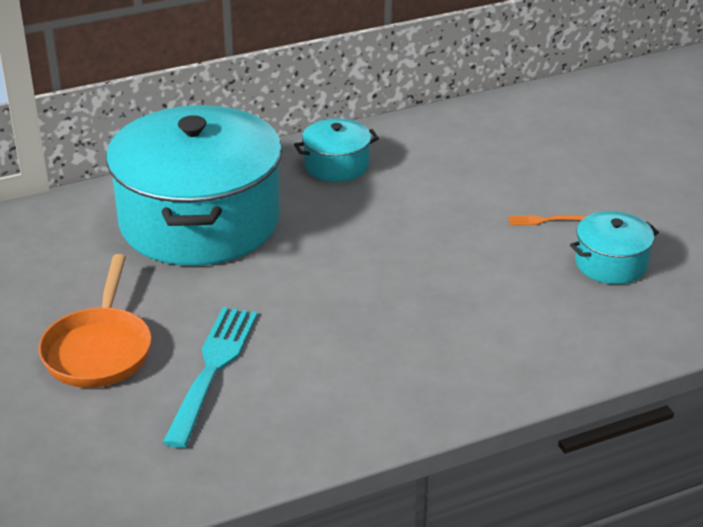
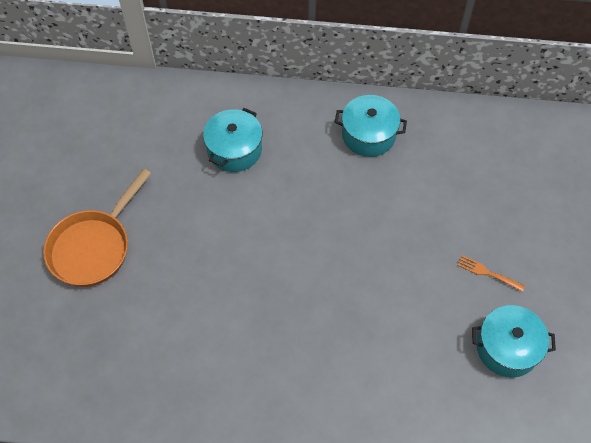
camera: 30 degrees right, 25 degrees up
(200, 221) = (234, 150): turquoise pot -> turquoise pot, size x0.43
(212, 369) = (152, 305): turquoise fork -> none

